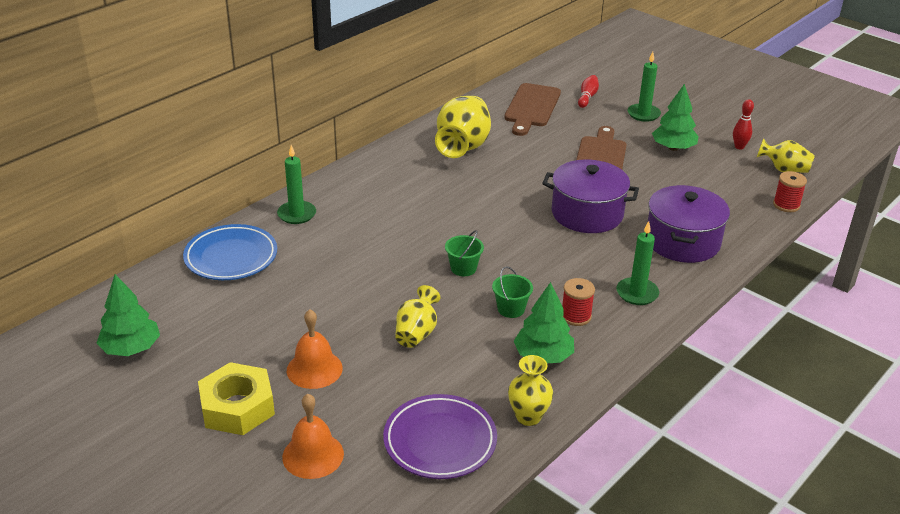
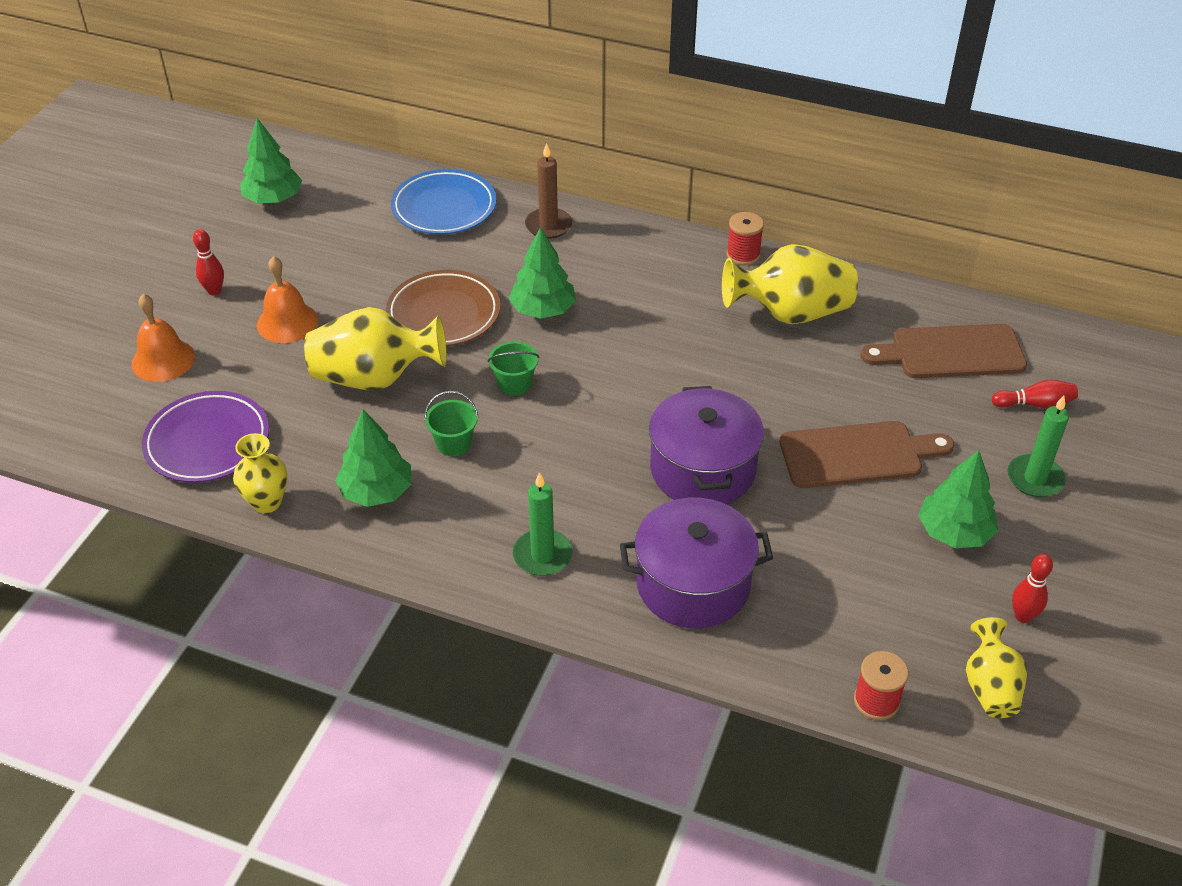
camera: 70 degrees right, 10 degrees up
(237, 407) = (214, 291): yellow nut -> red bowling pin
(297, 214) = (548, 226): green candle -> brown candle
(364, 284) = (443, 314): none -> brown plate
(392, 238) = (543, 310): none -> green tree
(416, 333) = (375, 378): yellow vase -> yellow vase, size x1.71
(576, 316) = (465, 505): red spool -> red spool (743, 255)

